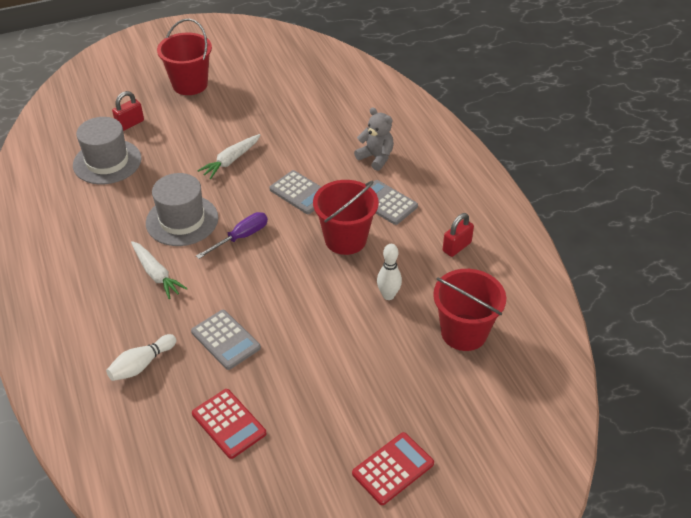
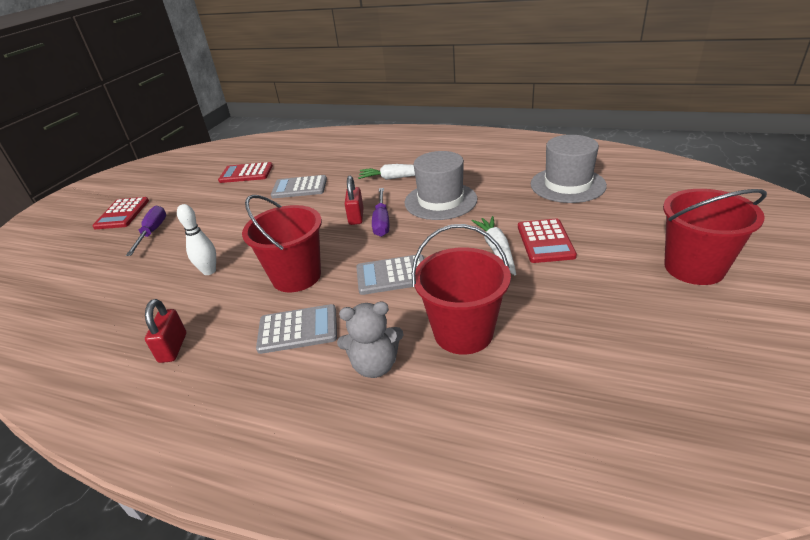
camera: 135 degrees right, 10 degrees down
(130, 124) = (627, 208): red padlock -> red padlock (356, 217)
(141, 365) = (330, 158): white bowling pin -> none
(203, 144) = (545, 241): none -> red calculator
(389, 396) = (152, 232): none -> purple screwdriver
(464, 332) = (114, 293): red bucket -> red bucket (463, 332)

